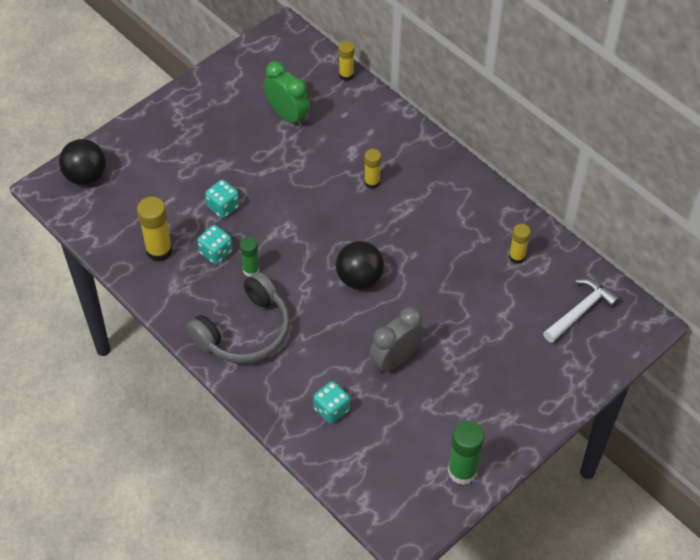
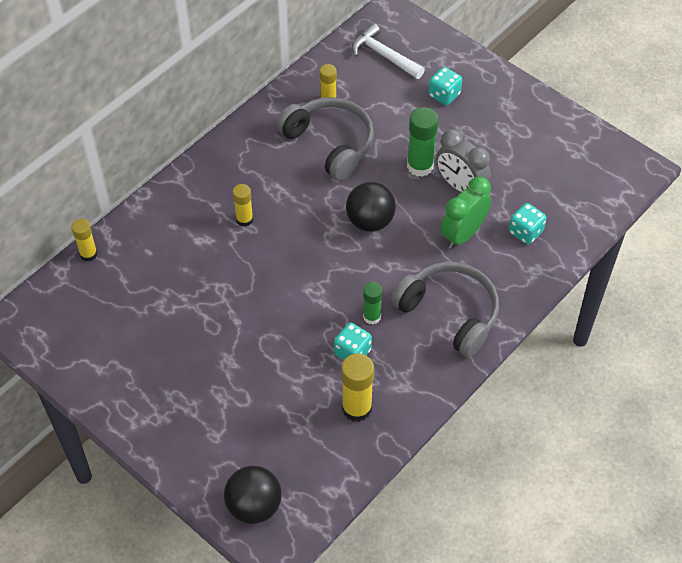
camera: 95 degrees left, 0 degrees up
(223, 207) = (289, 353): turquoise dice -> turquoise dice (444, 95)
(288, 115) = (151, 305): green clock -> green clock (463, 234)
(459, 254) = (330, 143): none -> grey headphones
(462, 471) = (567, 132): green glue stick -> green glue stick (420, 166)

